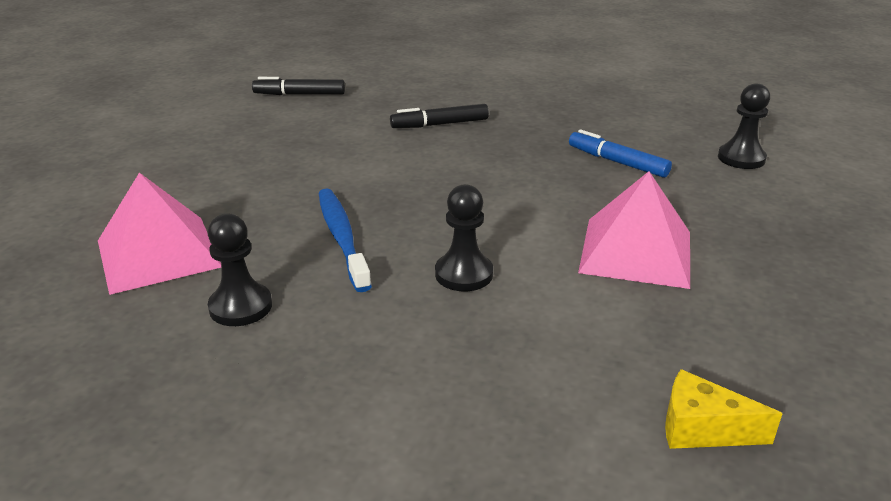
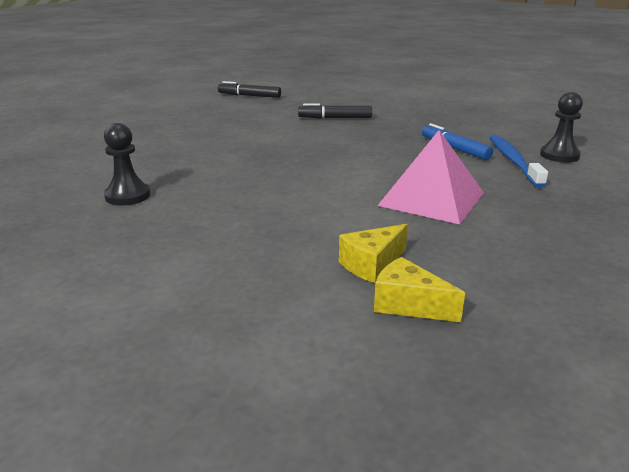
camera: 15 degrees right, 5 degrees down
(158, 253) = (97, 164): pink pyramid -> none
(342, 237) = (221, 169): blue toothbrush -> blue toothbrush (513, 161)
(464, 274) = (291, 197): black pawn -> none
(626, 373) = (372, 264): none -> yellow cheese

